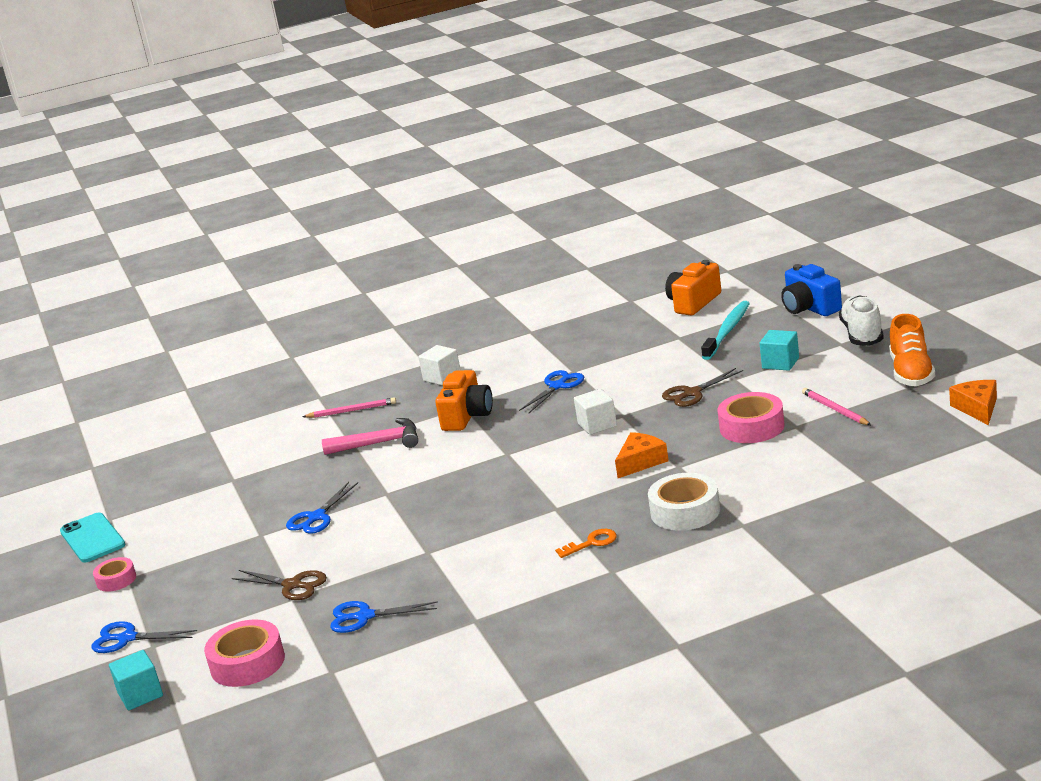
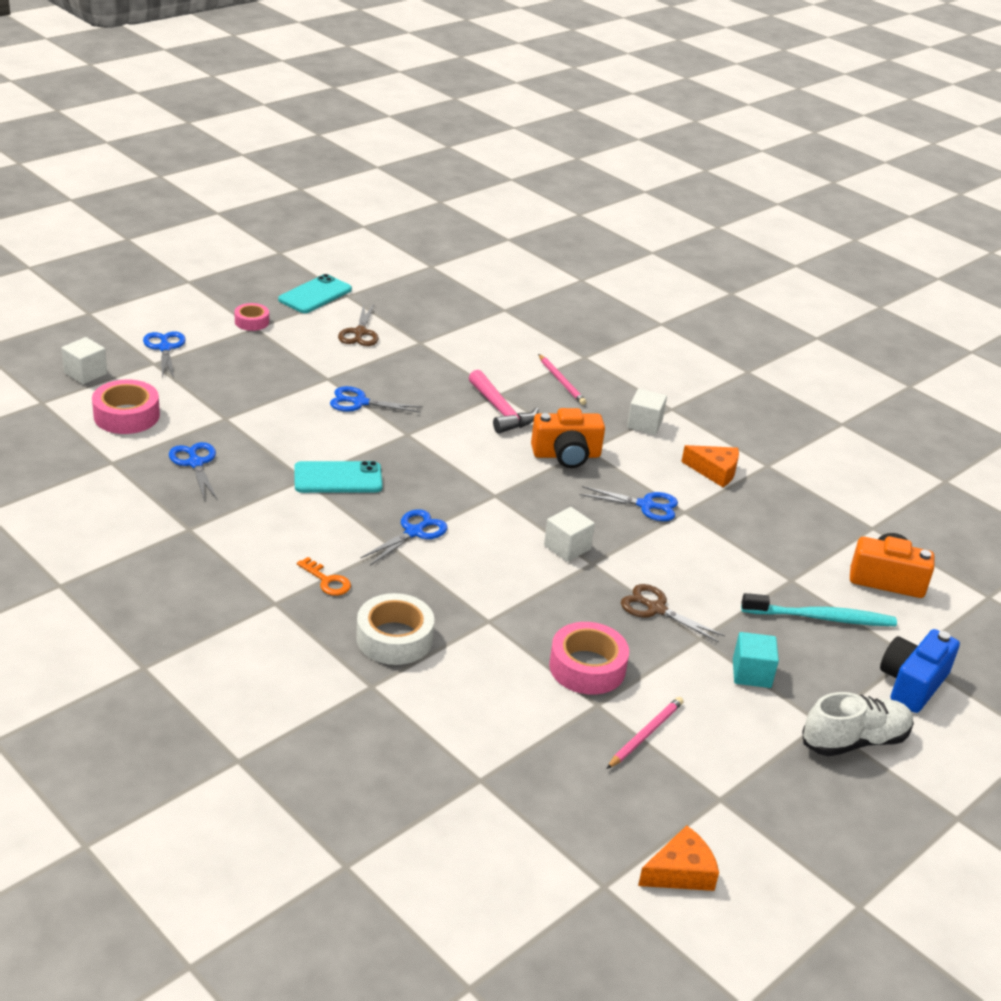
camera: 60 degrees right, 10 degrees up
(140, 695) = (85, 373): turquoise cube -> white cube
(292, 585) = (245, 413): brown scissors -> brown scissors (360, 333)
(437, 533) = (338, 478): none -> turquoise phone
(541, 496) = (414, 532): none -> blue scissors
(641, 462) = (493, 591): orange cheese -> orange cheese (715, 471)
(911, 373) = (761, 798): orange shoe -> none

